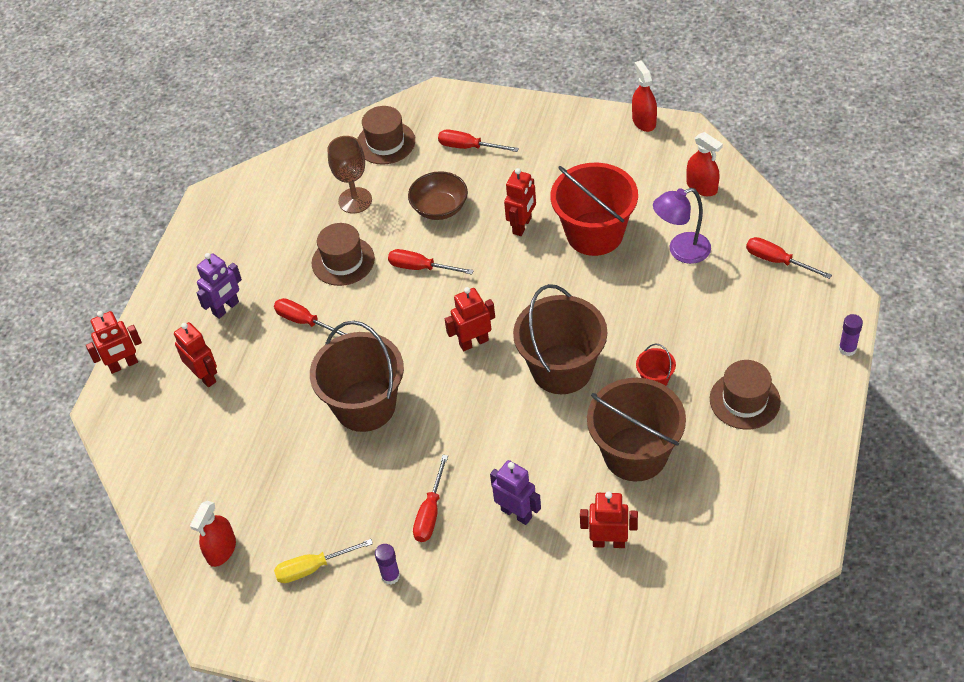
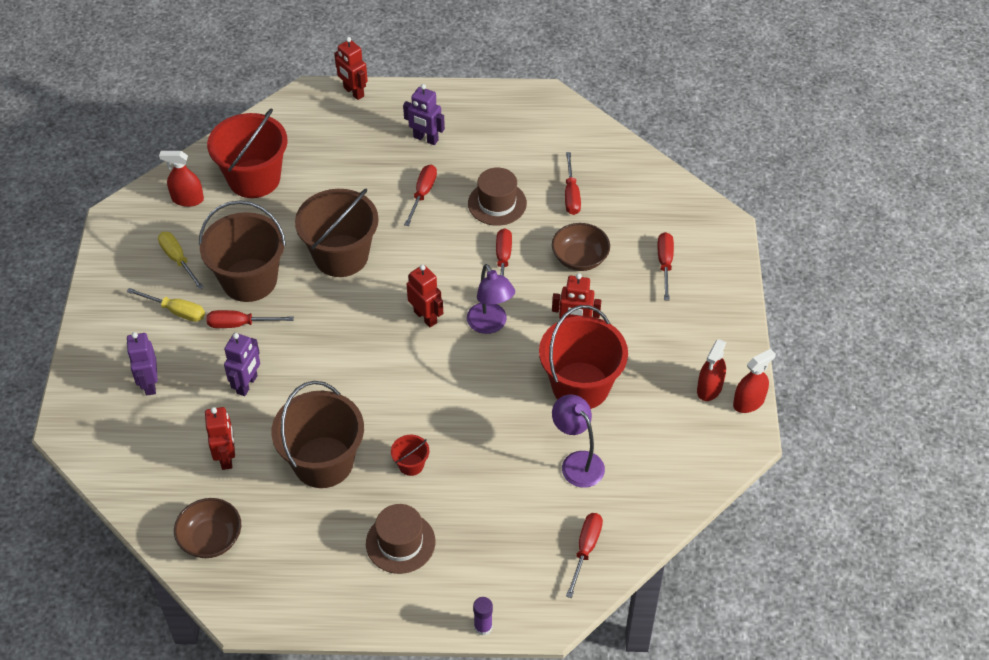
camera: 70 degrees right, 0 degrees up
(204, 376) = (352, 144): red robot -> none
(216, 477) = (254, 178): none -> red bucket
(355, 200) = (571, 195): brown goblet -> red screwdriver
(385, 143) = (650, 200): brown hat -> none
(390, 576) = (176, 311): purple glue stick -> yellow screwdriver
(489, 611) = (149, 384): none -> purple robot
(500, 291) = (490, 325): none -> purple lamp
(562, 369) = (408, 389): brown bucket -> brown bucket (249, 280)
(702, 187) = (670, 468): red spray bottle -> red spray bottle (709, 388)
(710, 566) = (211, 539): none -> brown bowl

